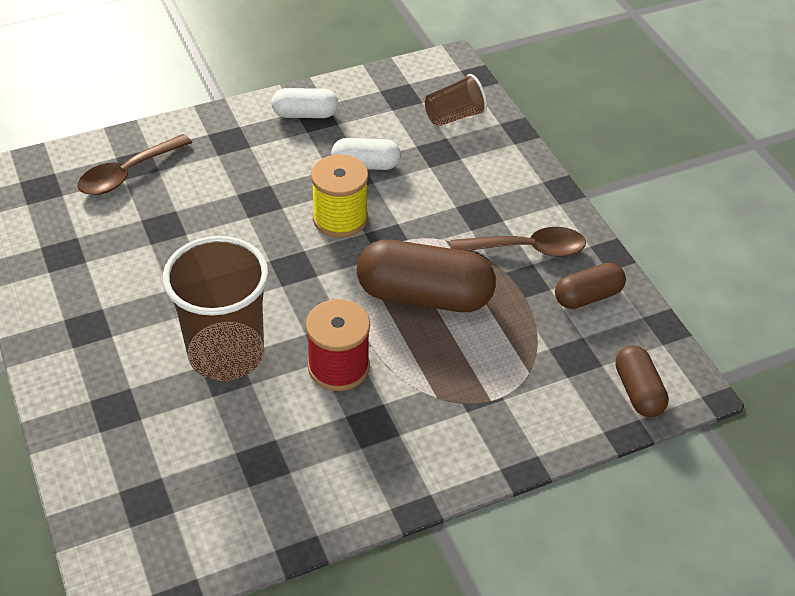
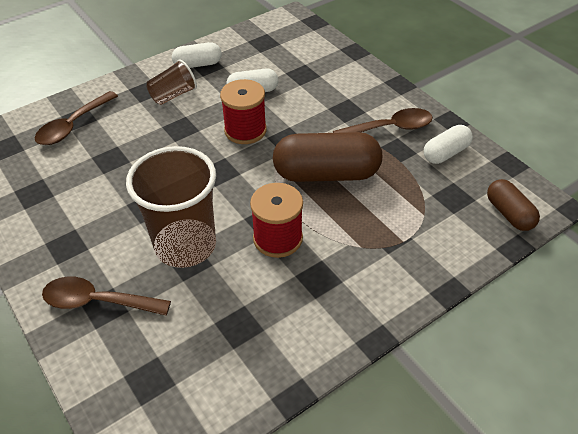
camera: 10 degrees left, 0 degrees up
(109, 401) = (97, 301): none -> brown spoon
(340, 218) = (245, 130): yellow spool -> red spool
(454, 116) = (306, 49): brown cup -> brown cup (173, 95)
(588, 296) = (446, 153): brown capsule -> white capsule

